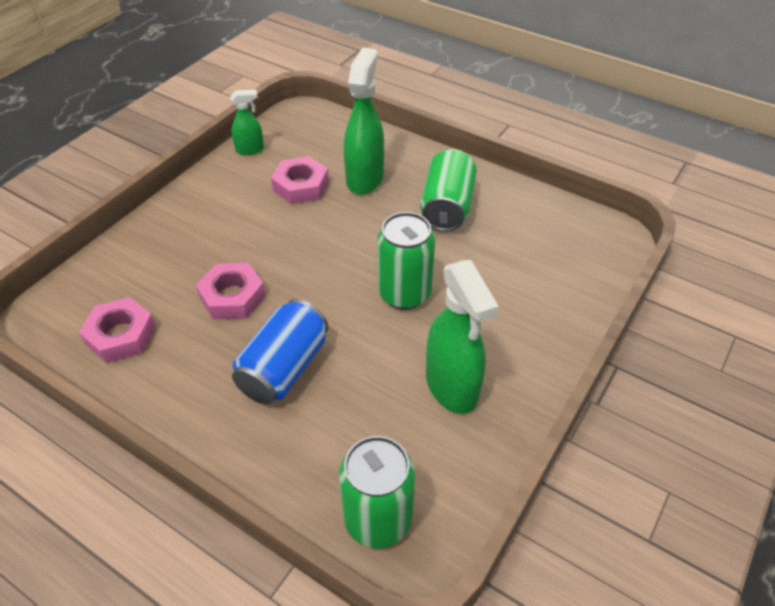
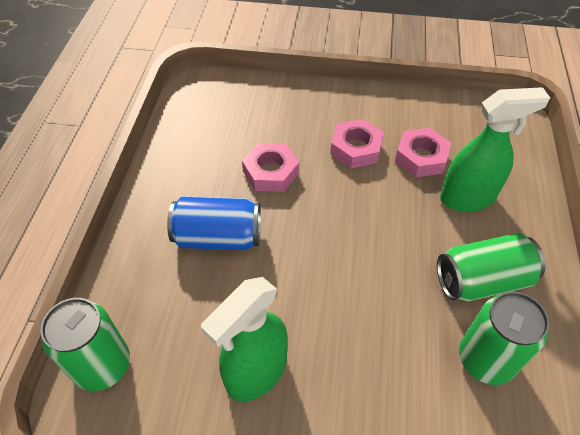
camera: 65 degrees right, 5 degrees up
(121, 335) = (202, 130): pink nut -> pink nut (356, 148)
(250, 150) = (437, 105): green spray bottle -> none
(404, 293) = (344, 289): green can -> green can (486, 359)

